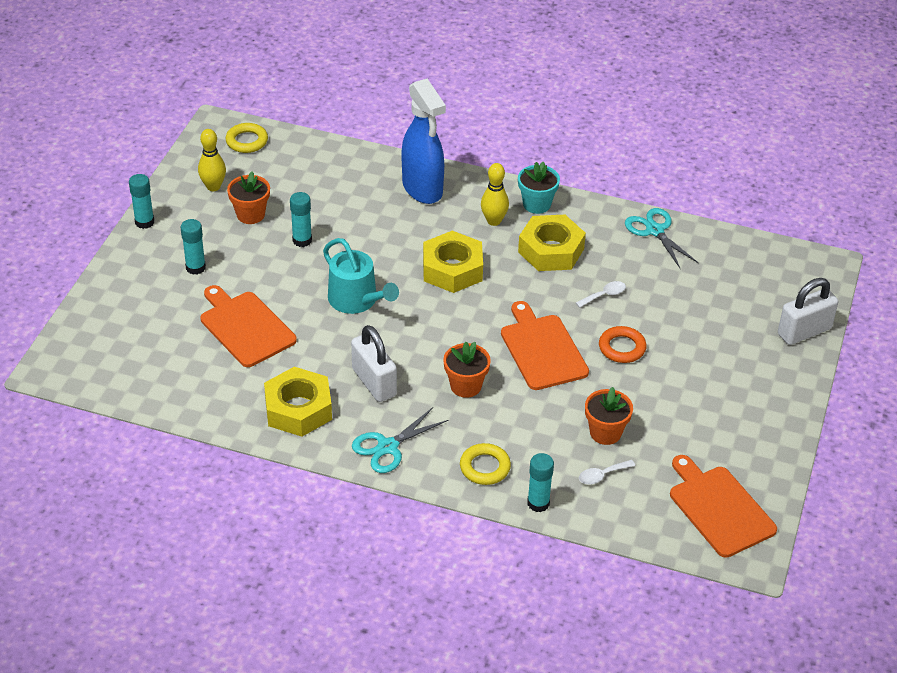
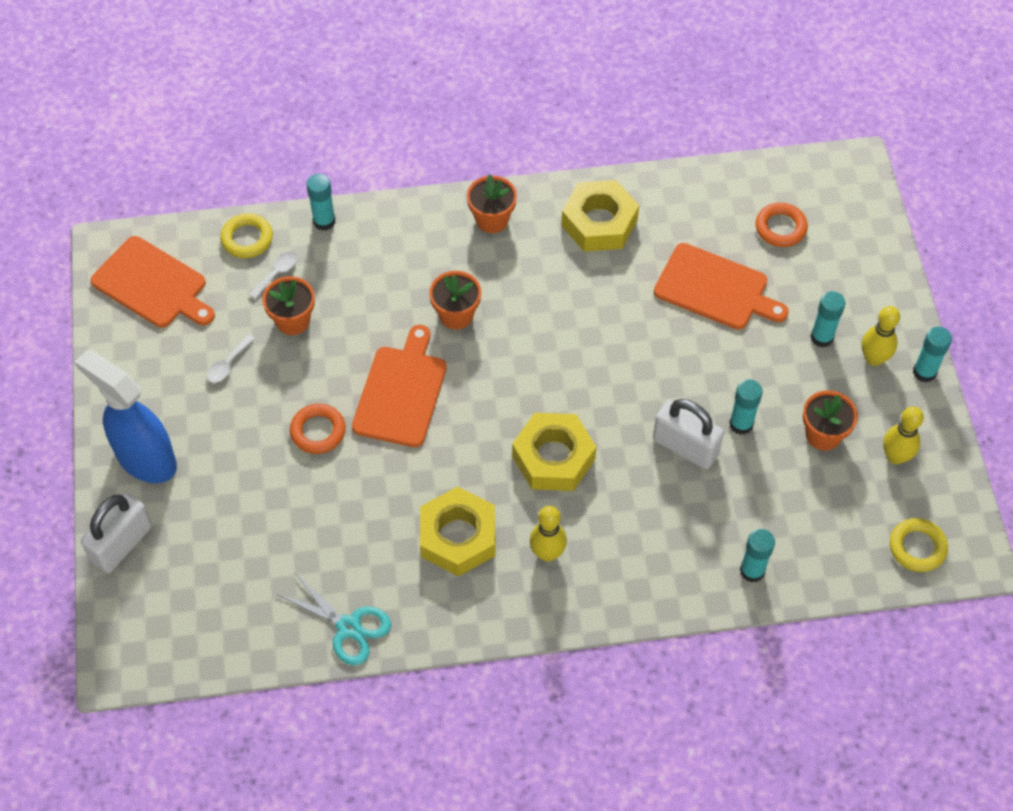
camera: 155 degrees right, 15 degrees up
(155, 349) = (780, 228): none -> orange ring
(171, 242) = (874, 358): none -> yellow bowling pin
(356, 300) = (628, 370): turquoise watering can -> none
(363, 167) = (752, 571): none -> turquoise glue stick
(374, 382) = (548, 281): white padlock -> white padlock (685, 447)
(388, 447) = (492, 219): turquoise scissors -> orange flower pot
(423, 189) = (659, 566): blue spray bottle -> blue spray bottle (145, 459)
(485, 467) = (391, 236): yellow ring -> yellow ring (247, 239)
(536, 204) = (511, 605): turquoise flower pot -> none
(542, 349) = (401, 392): orange cutting board -> orange cutting board turned 120 degrees counterclockwise
(604, 295) = (367, 496): white spoon -> white spoon (228, 364)

